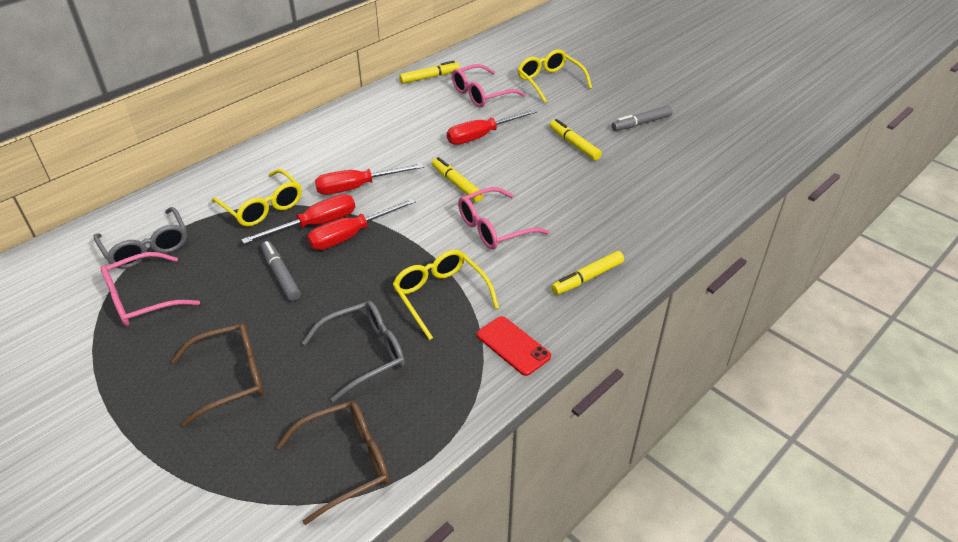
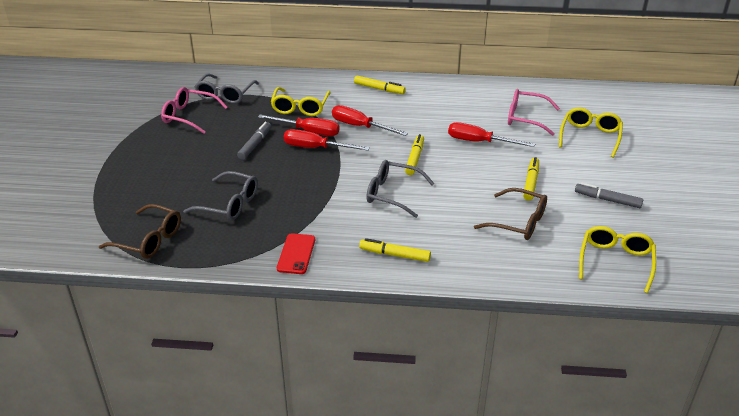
camera: 50 degrees right, 5 degrees down
(231, 377) = (167, 172): brown glasses -> brown glasses (518, 222)
(429, 77) = (510, 90): yellow marker -> yellow marker (379, 89)
(441, 296) = (305, 206): yellow glasses -> yellow glasses (615, 262)
(494, 228) = (392, 194): pink glasses -> grey glasses

